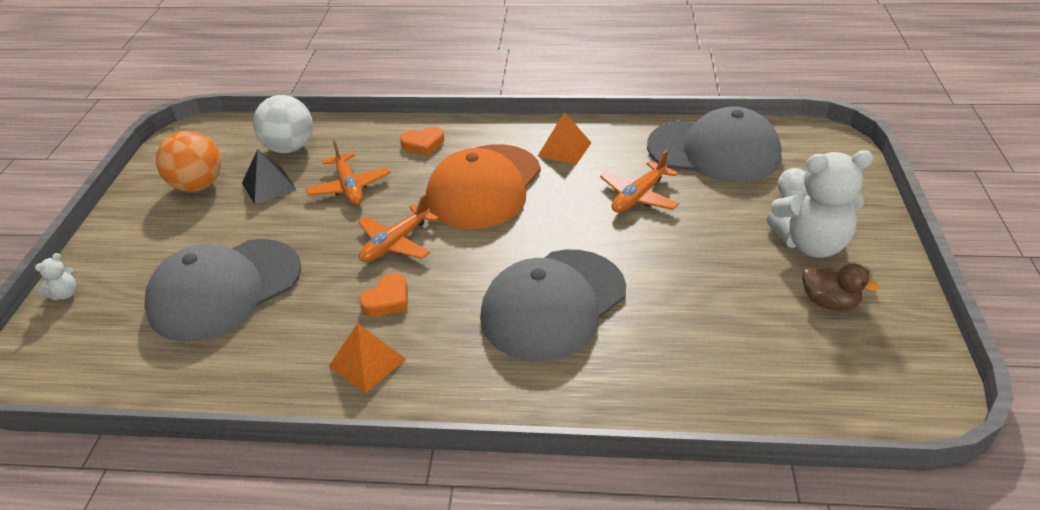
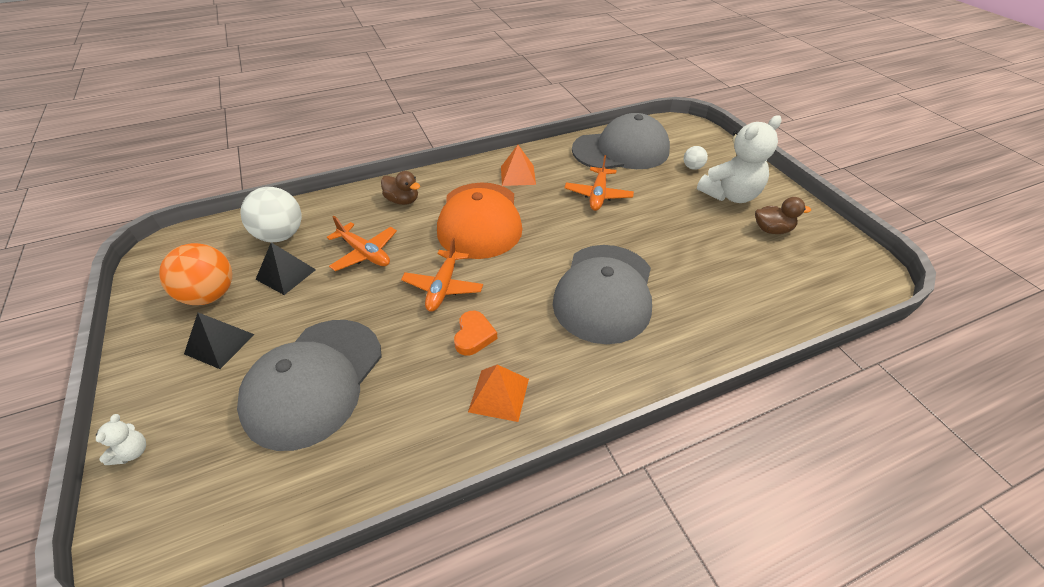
camera: 30 degrees left, 5 degrees up
(177, 230) = (219, 344): none -> black pyramid
(423, 144) = (402, 200): orange heart -> brown duck

